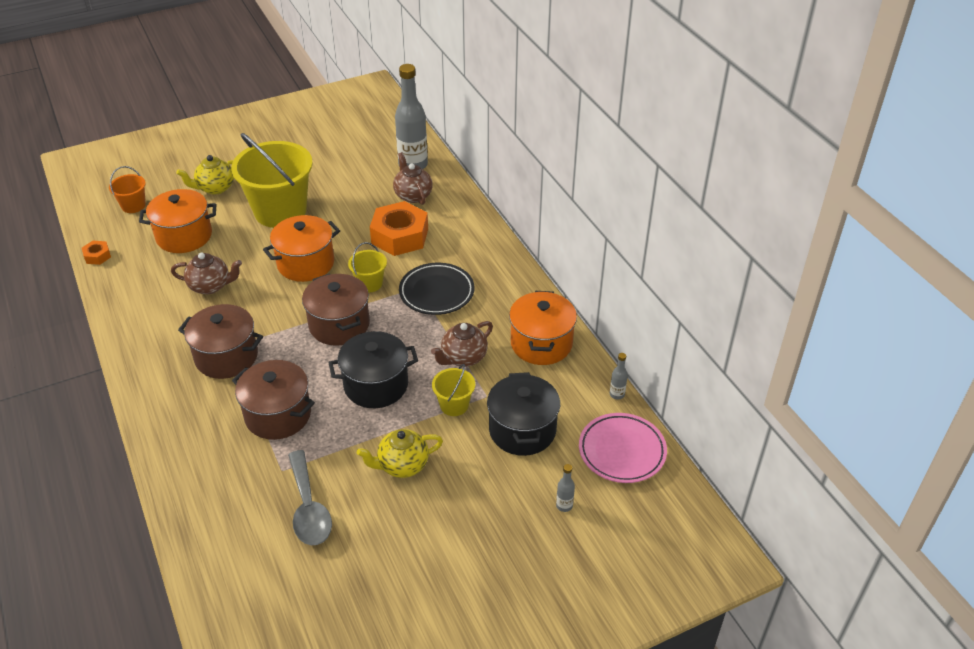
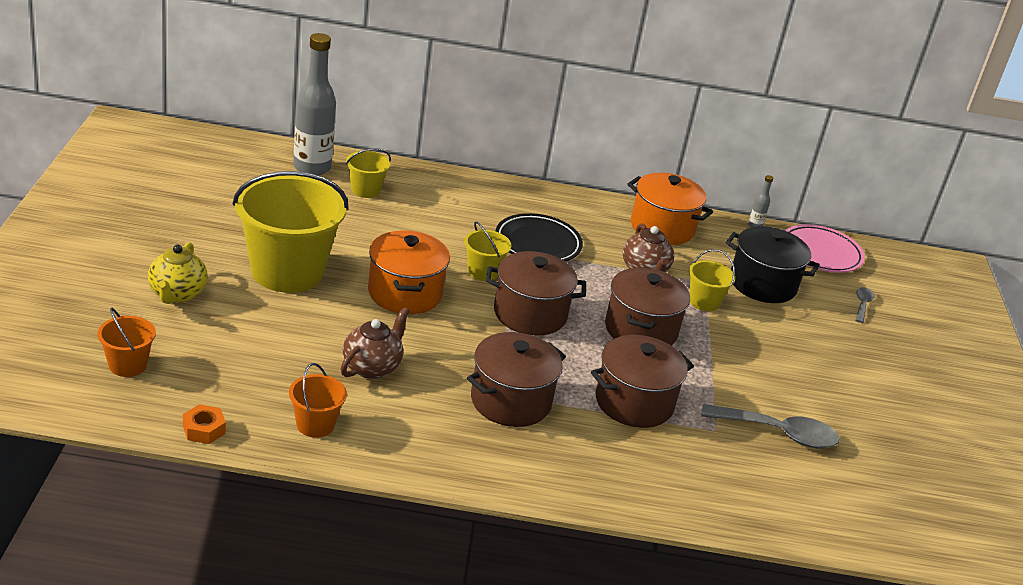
camera: 65 degrees left, 10 degrees down
(134, 291) = (315, 424): none -> orange bucket
(184, 236) = (249, 351): orange pot -> none
(376, 385) = (640, 330): black pot -> brown pot
(400, 236) = (425, 225): orange nut -> none
(402, 465) = (760, 360): yellow teapot -> none
(413, 195) = (365, 190): brown teapot -> yellow bucket
(564, 505) = (862, 304): grey bottle -> grey spoon

